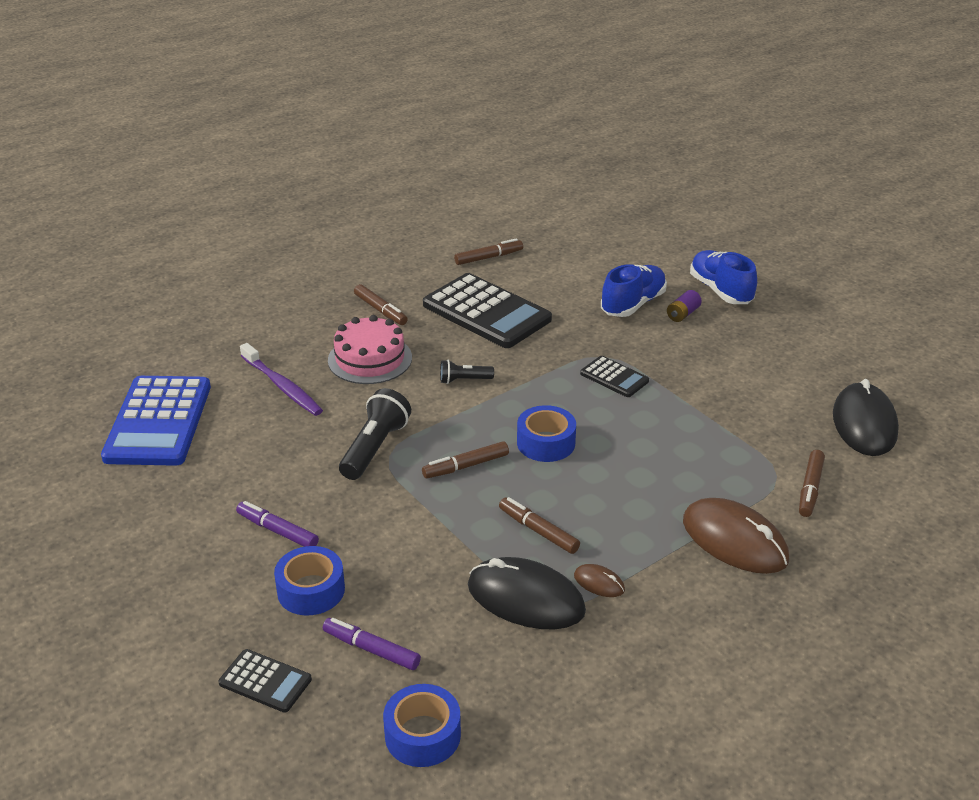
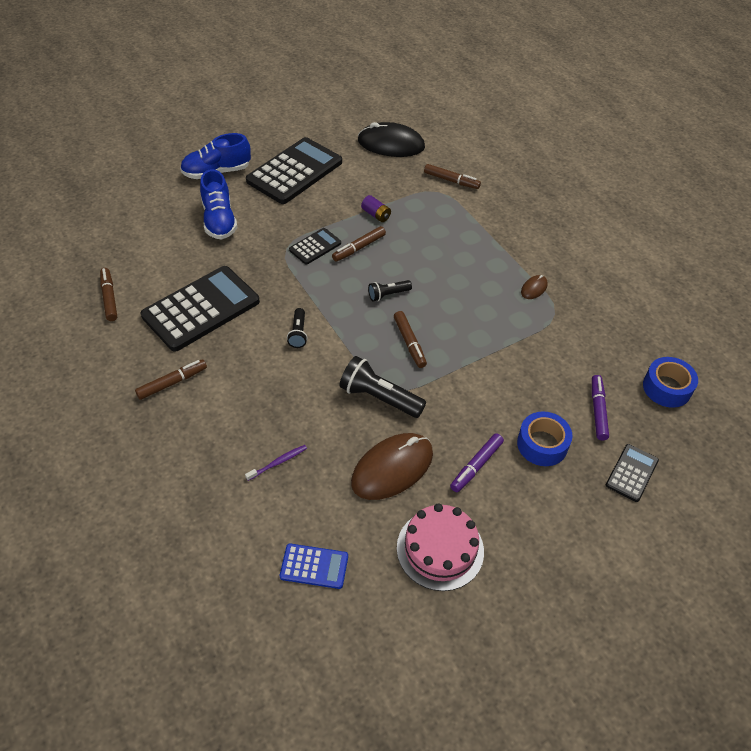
camera: 85 degrees left, 15 degrees up
(158, 422) = (314, 566): blue calculator -> blue calculator, size x0.49
(282, 386) = (278, 462): purple toothbrush -> purple toothbrush, size x0.54
(370, 359) = (251, 395): pink cake -> pink cake (440, 549)
(371, 649) = (598, 410): purple marker -> purple marker turned 150 degrees clockwise
(525, 598) = (548, 325): black mouse -> none
(538, 531) = (483, 311): brown marker -> brown marker (359, 248)
(546, 443) = (388, 295): blue tape -> black flashlight
(633, 304) = (219, 220): blue shoe -> blue shoe turned 150 degrees counterclockwise
(682, 314) = (242, 197): purple battery -> purple battery (376, 215)
(734, 540) = (496, 222): brown mouse -> brown mouse (392, 468)
(753, 346) = (294, 171): none -> black calculator

